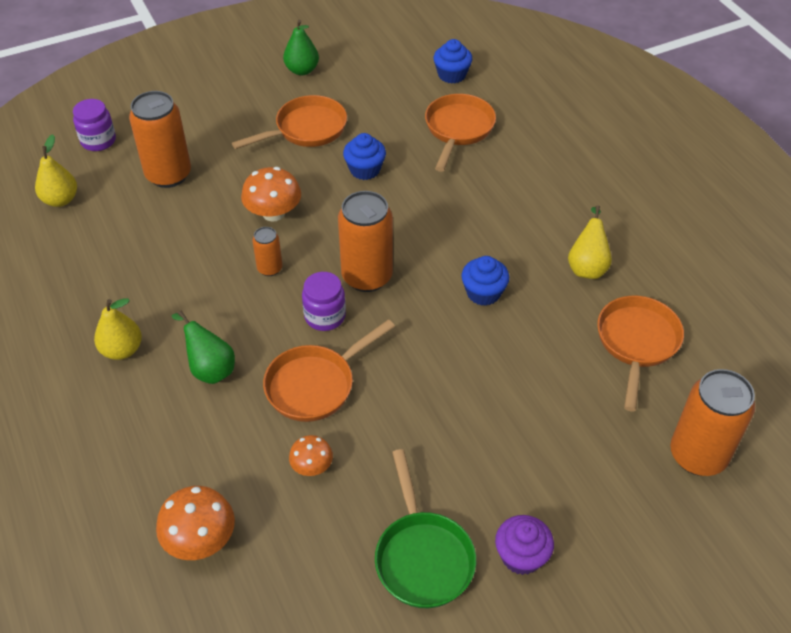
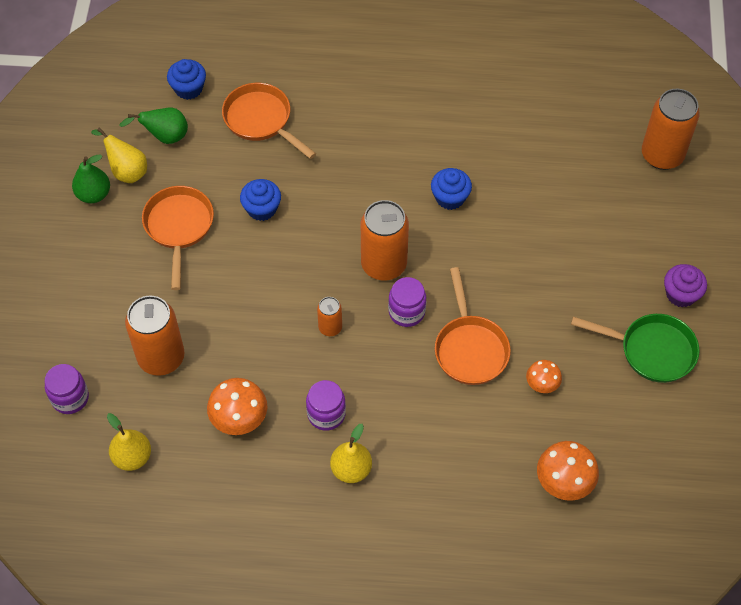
camera: 60 degrees left, 10 degrees up
(173, 306) = (326, 414): none -> purple jar
(210, 368) = (410, 413): green pear -> green pear (165, 137)
(273, 213) = (267, 297): orange mushroom -> orange mushroom (239, 418)
(587, 266) = (467, 120): yellow pear -> yellow pear (127, 171)
(636, 343) = (554, 133): orange pan -> none

